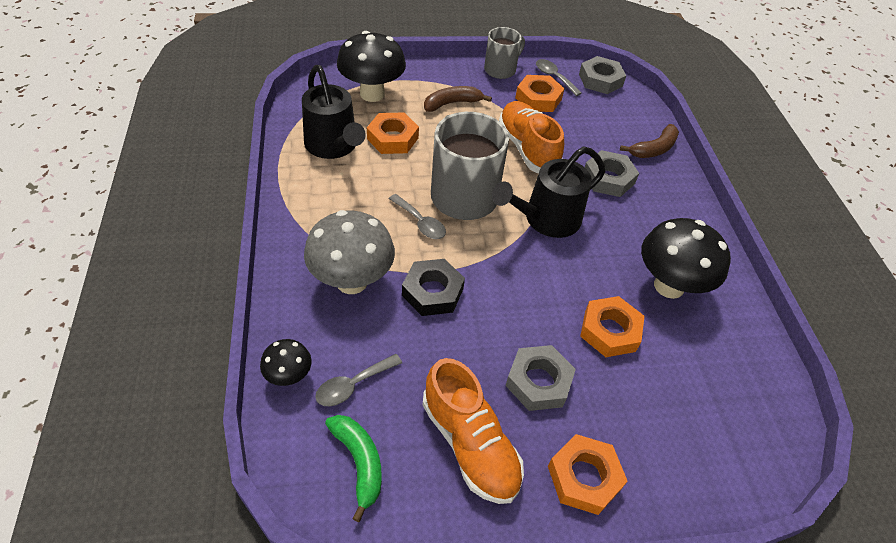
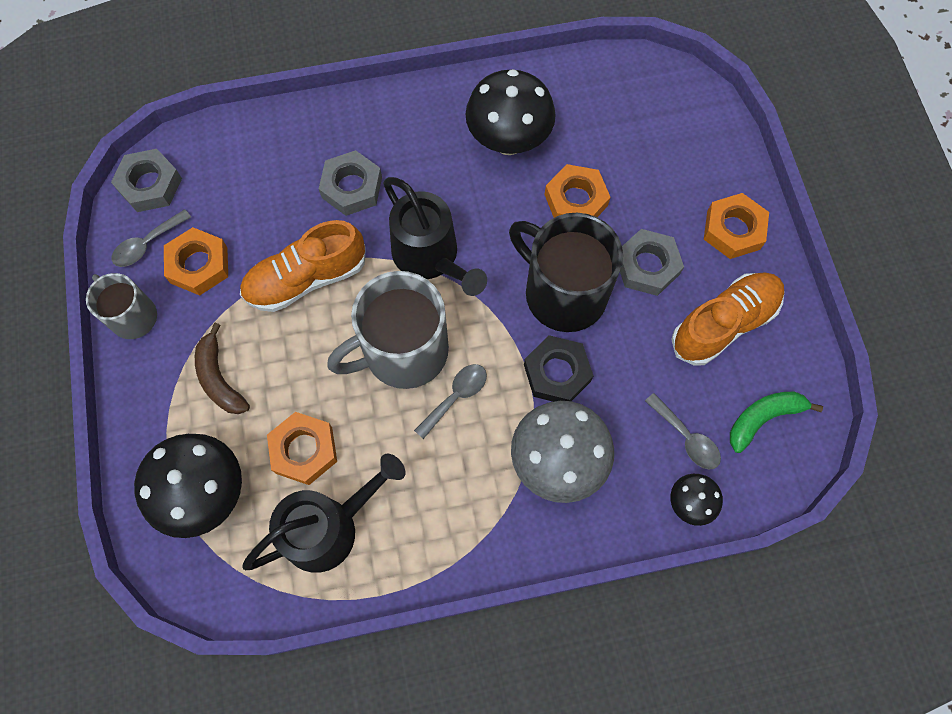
camera: 90 degrees left, 20 degrees up
(510, 307) = (563, 293): none -> black mug
(654, 149) = (291, 133): brown banana -> none

